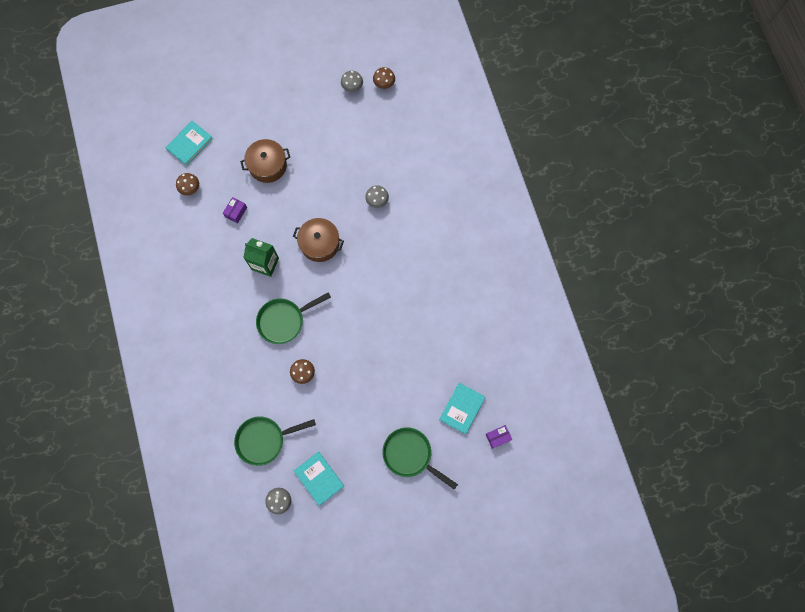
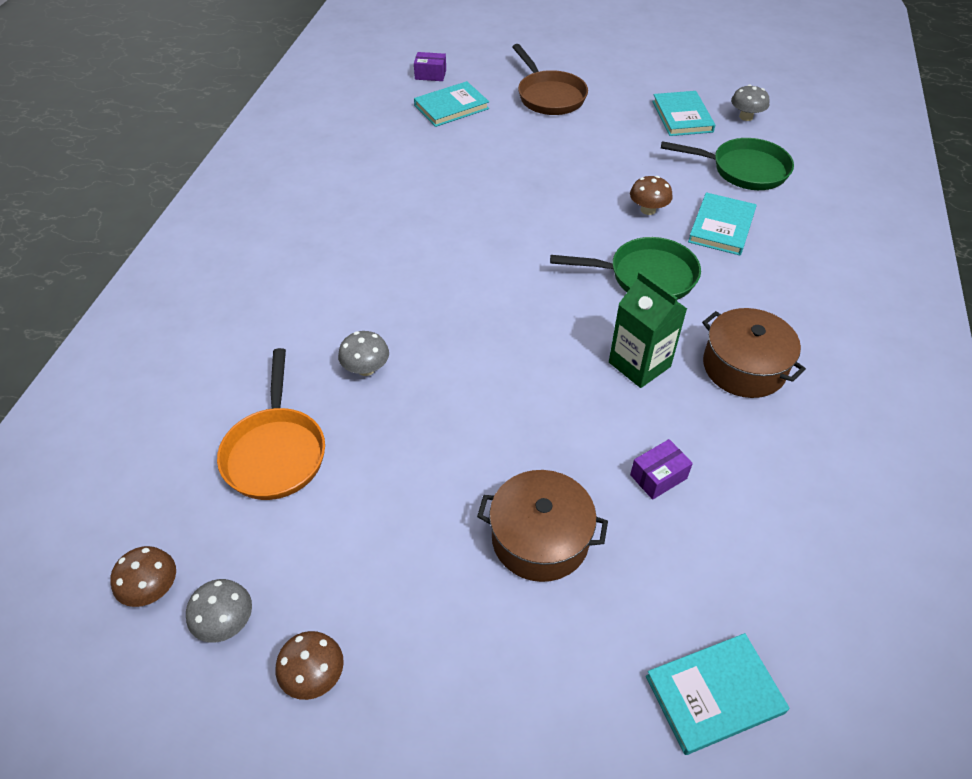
camera: 150 degrees left, 25 degrees down
(190, 188) = (748, 578): brown mushroom -> brown mushroom (314, 675)
(260, 380) = (721, 227): none -> turquoise book
(320, 243) = (519, 351): brown pot -> brown pot (744, 367)
(383, 147) = (275, 452): none -> orange pan
(410, 455) = (549, 96): green pan -> brown pan

